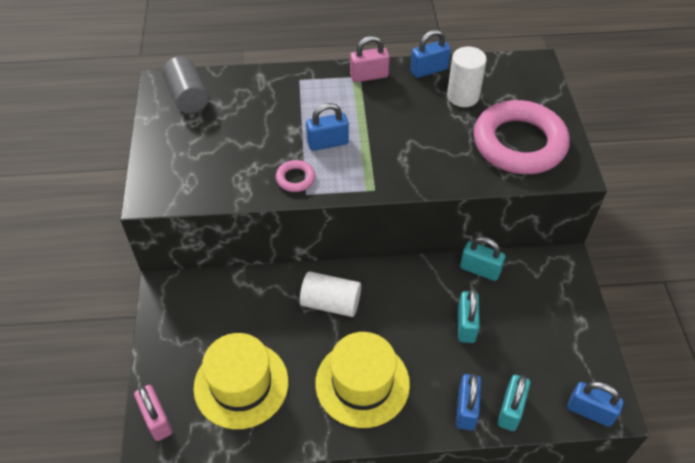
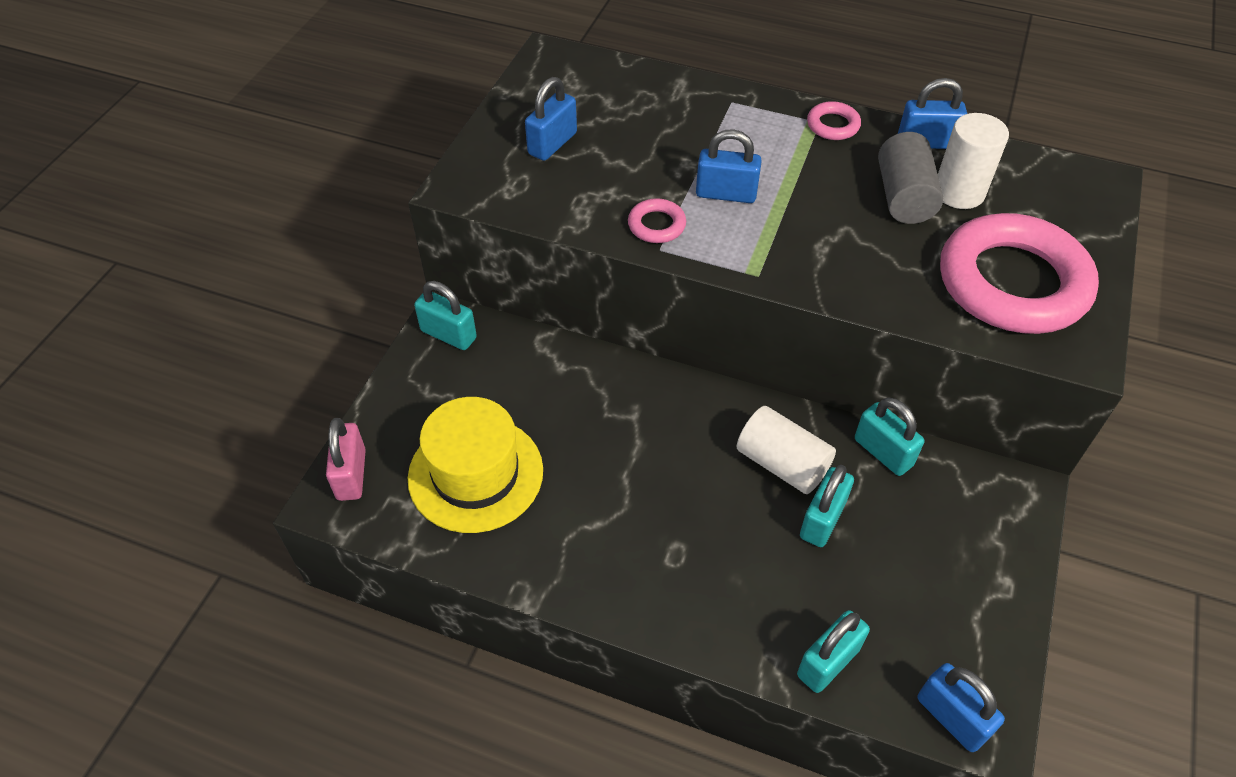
camera: 25 degrees right, 0 degrees up
(173, 297) = (448, 334): none -> turquoise padlock
(188, 97) = (573, 81): grey cylinder -> grey cylinder (903, 197)
(331, 303) = (646, 417): white cylinder -> white cylinder (782, 464)
(362, 383) = (634, 537): yellow hat -> none
(369, 76) = (833, 125): pink padlock -> pink ring
(466, 409) = (762, 633): blue padlock -> blue padlock (552, 143)

